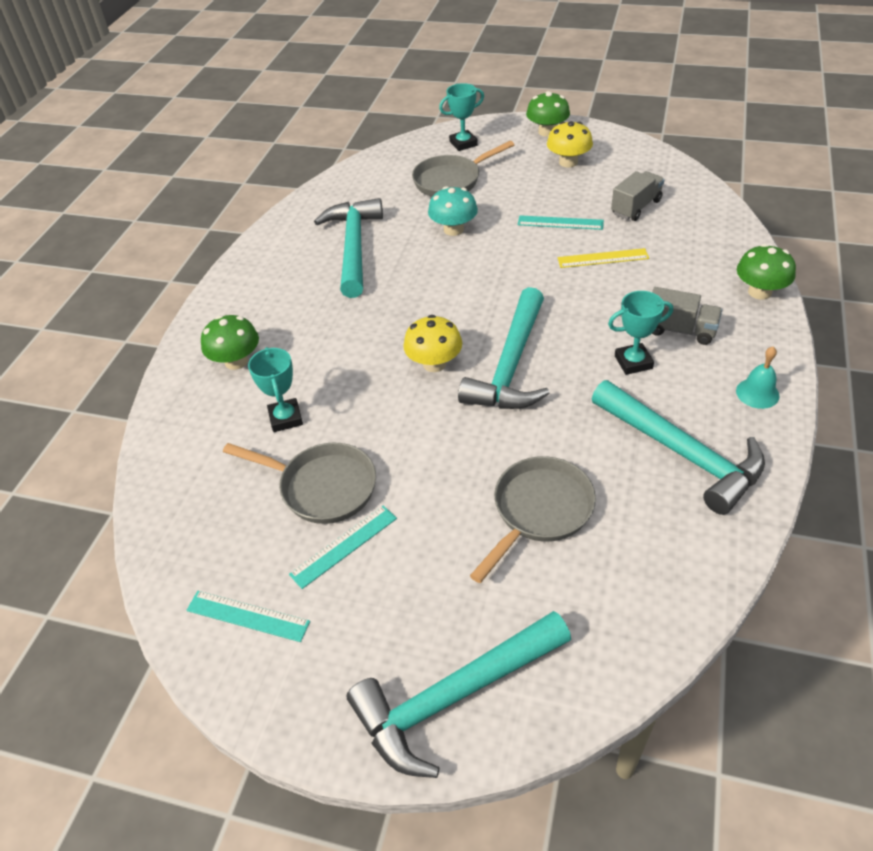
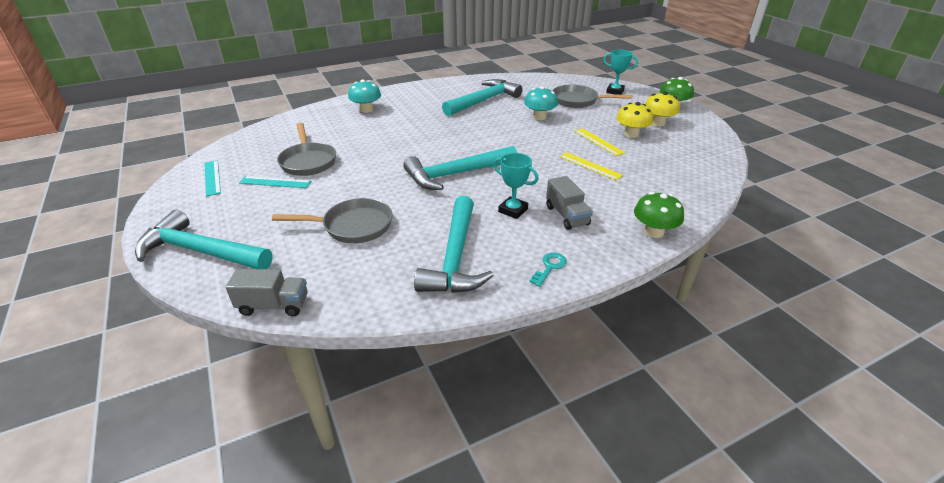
camera: 45 degrees right, 10 degrees down
(236, 361) = (366, 110): green mushroom -> turquoise mushroom
(285, 418) = (343, 135): turquoise trophy -> none
(434, 363) = (428, 153): yellow mushroom -> yellow mushroom (631, 134)
(560, 223) = (598, 142): turquoise ruler -> yellow ruler
(636, 207) = (657, 158): grey truck -> grey truck (274, 305)
(757, 393) = (549, 267): turquoise bell -> turquoise key

